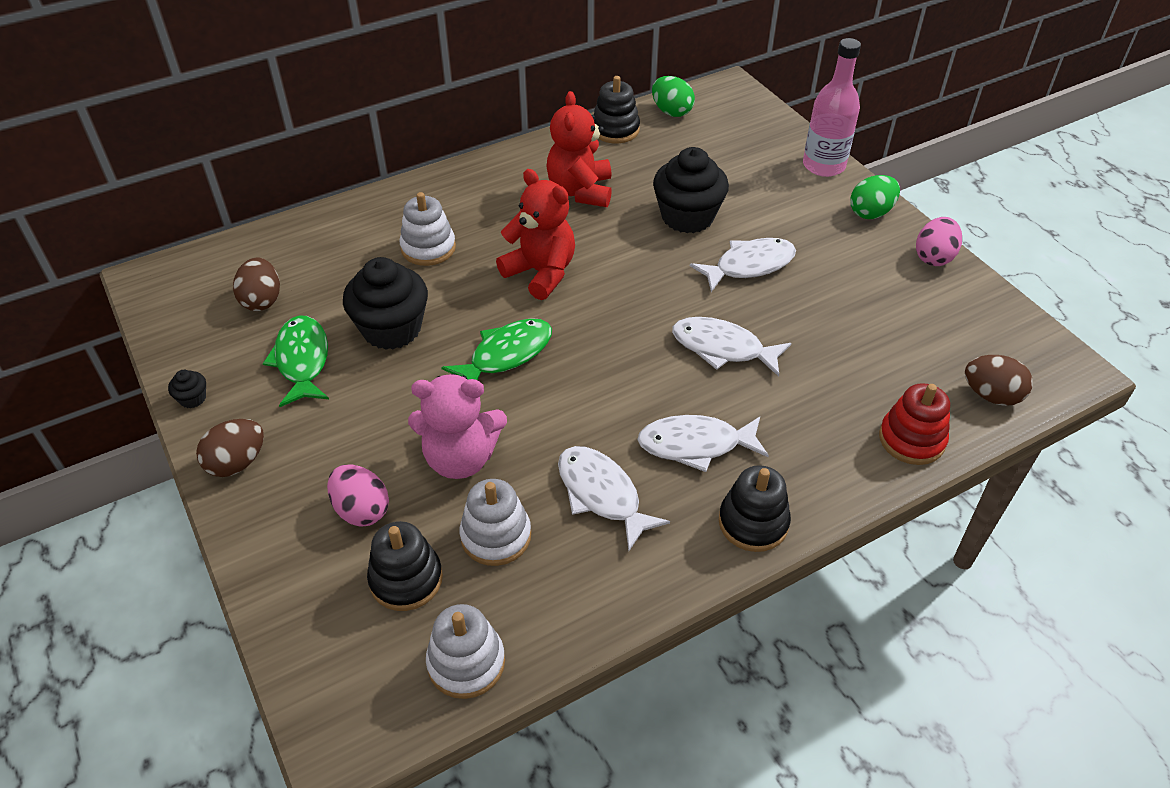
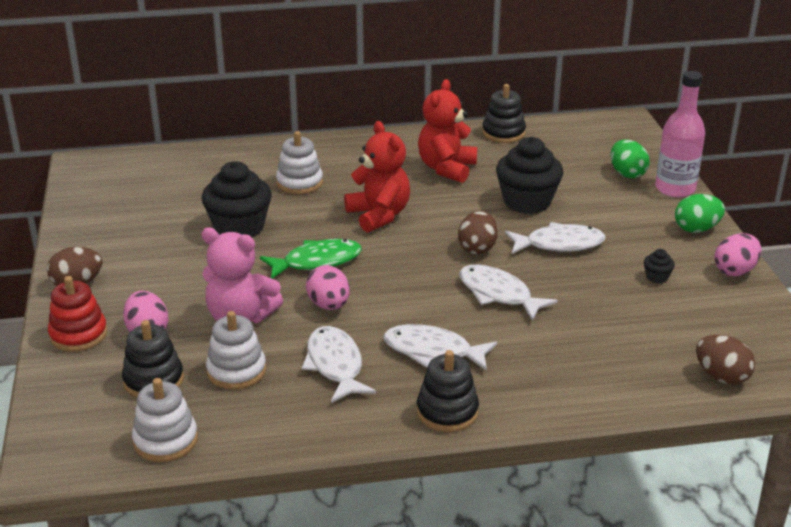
camera: 20 degrees right, 15 degrees down
(193, 398) = (70, 240): black cupcake -> black cupcake (657, 277)
(262, 300) = (154, 191): brown egg -> brown egg (477, 248)
(302, 360) = (161, 233): green fish -> none
(551, 412) = (329, 305): none -> pink egg
(671, 112) = (561, 129): green egg -> green egg (627, 174)
(911, 439) = (625, 390): red stacking toy -> red stacking toy (78, 334)

